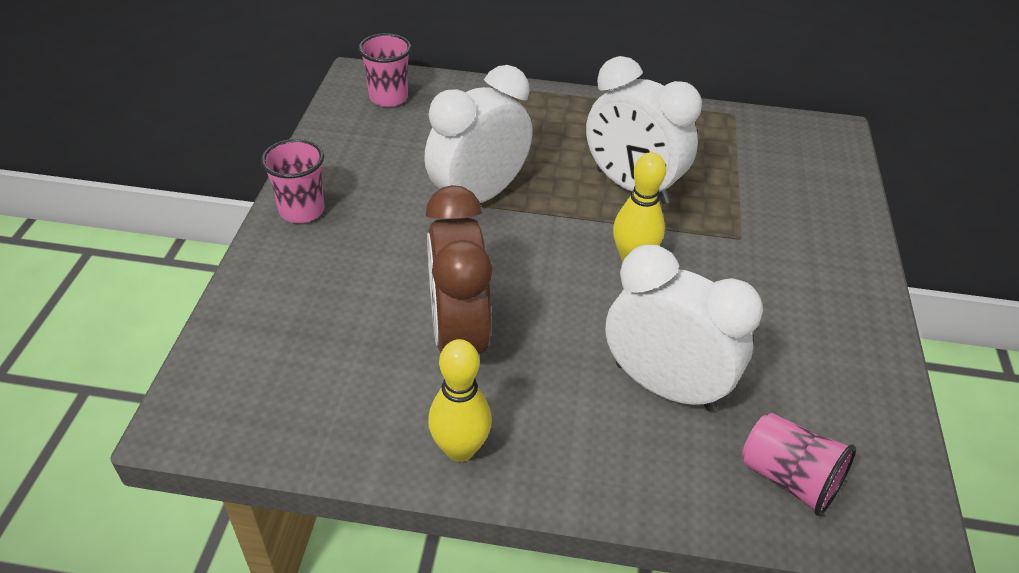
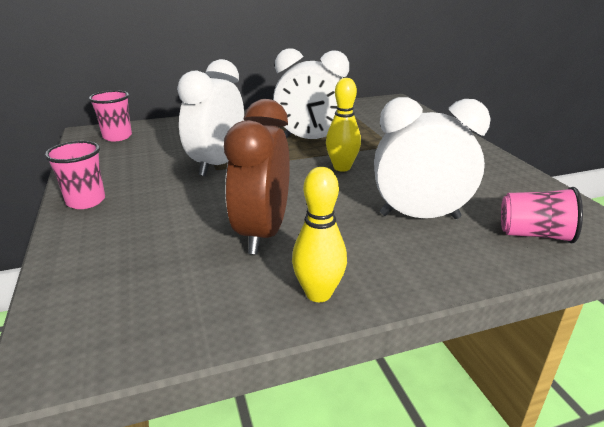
camera: 25 degrees left, 15 degrees down
(458, 337) = (262, 233): brown clock -> brown clock turned 45 degrees clockwise

